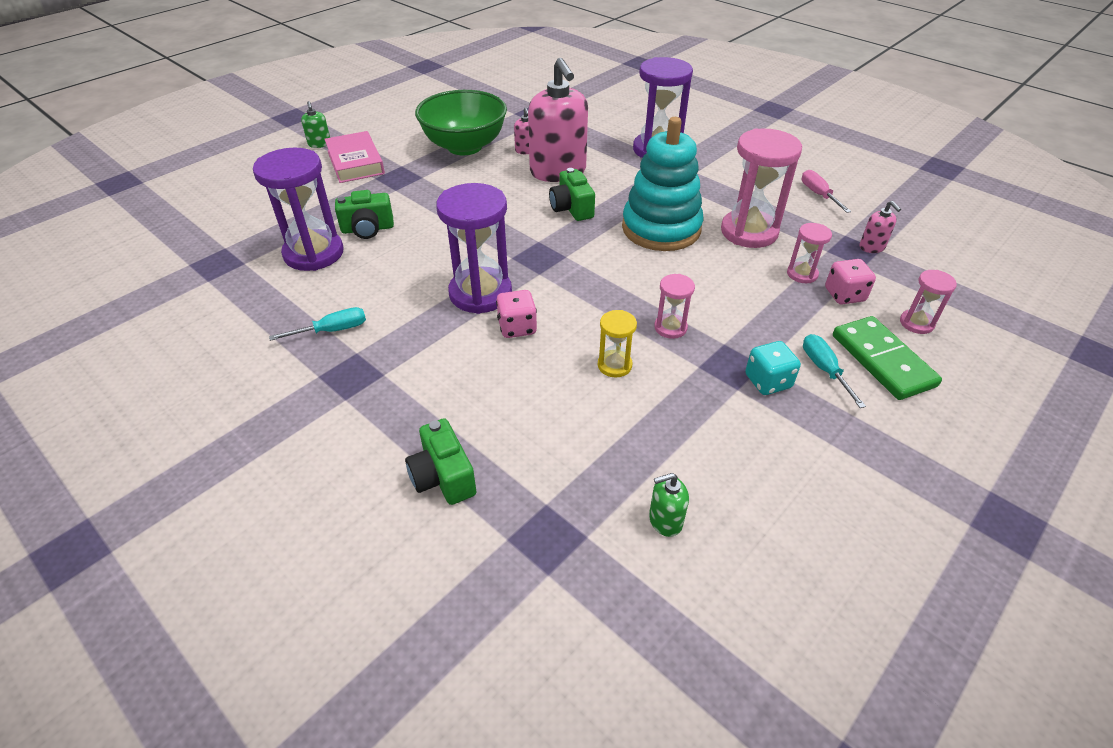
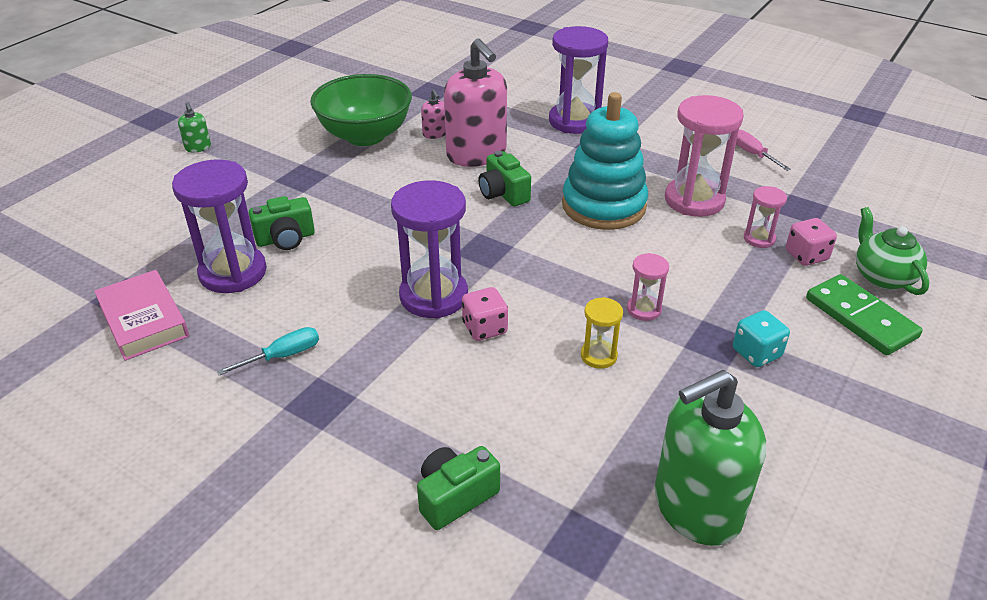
camera: 10 degrees left, 5 degrees down
(355, 162) = (247, 165): pink book -> pink book (144, 320)
(443, 477) = (455, 497): green camera -> green camera turned 90 degrees clockwise
(665, 520) = (696, 507): green soap dispenser -> green soap dispenser, size x2.39
(824, 370) = (808, 334): turquoise screwdriver -> none
(872, 247) = (819, 203): pink soap dispenser -> none
(916, 323) = (882, 276): pink hourglass -> green teapot

